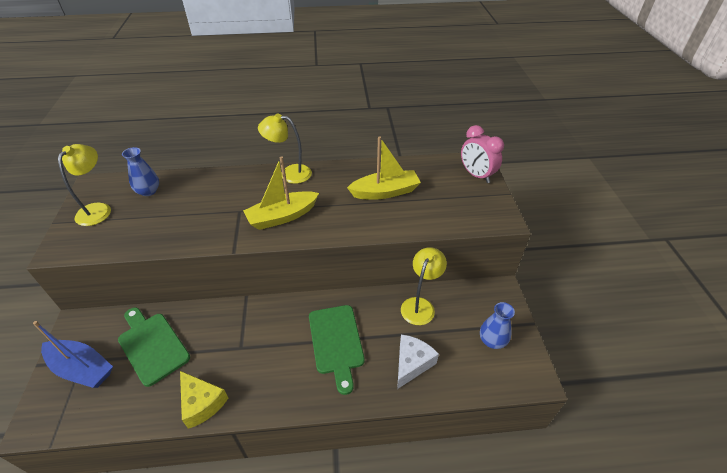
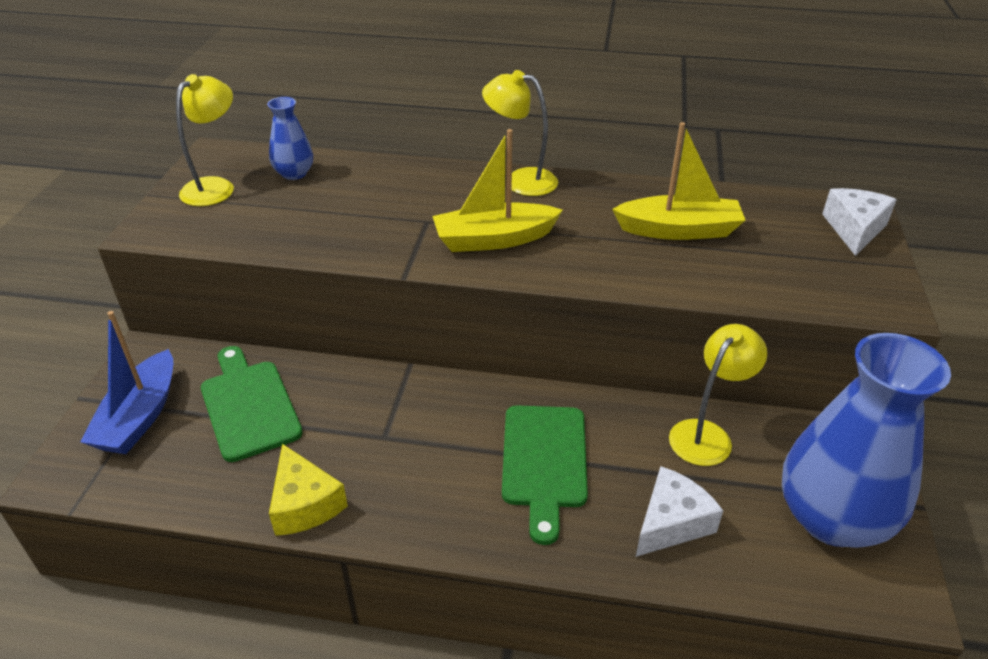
camera: 15 degrees right, 5 degrees down
(82, 369) = (140, 416): blue boat -> blue boat turned 60 degrees clockwise
(476, 175) = (854, 229): pink clock -> white cheese
(492, 341) = (832, 518): blue vase -> blue vase, size x2.15

